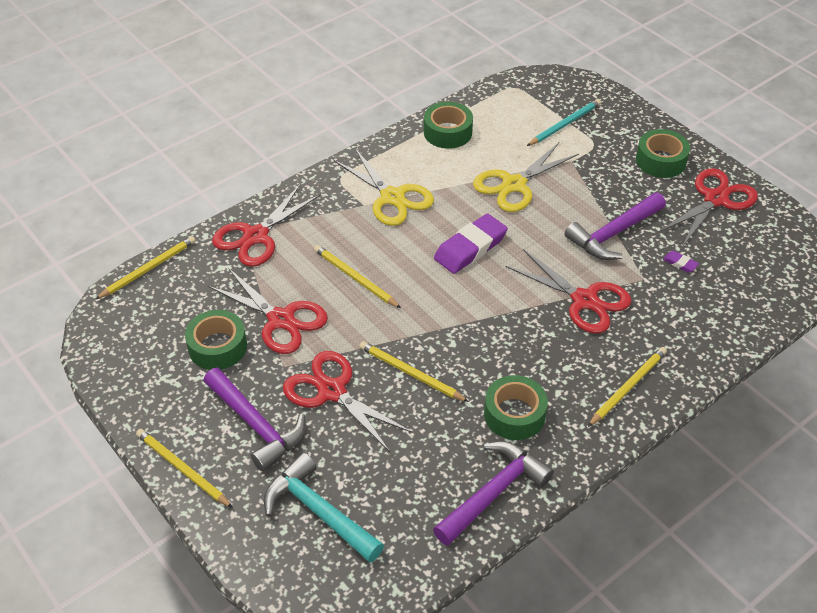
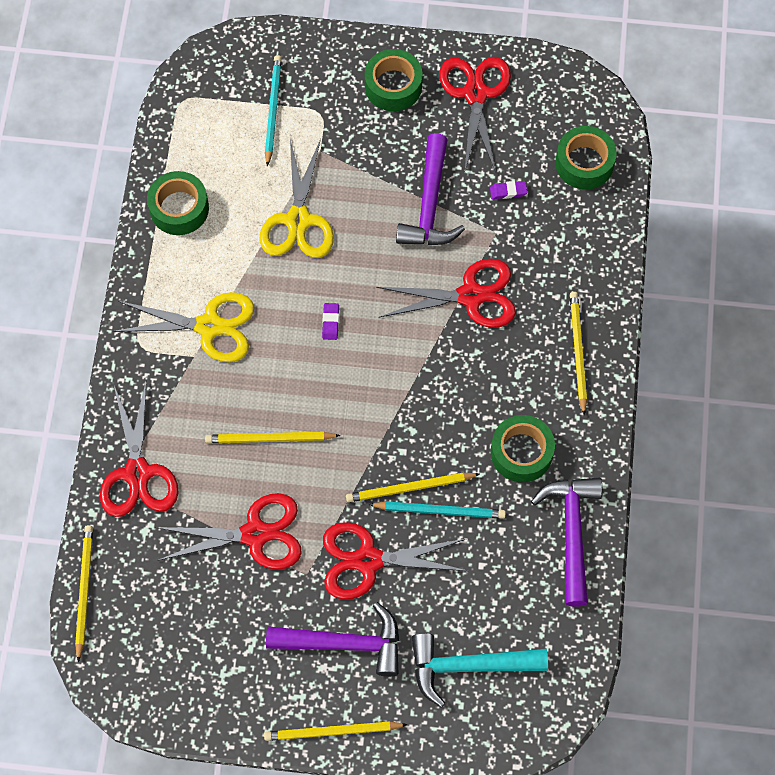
camera: 45 degrees left, 20 degrees up
(217, 347) = (233, 606): green tape -> green tape (584, 163)
(415, 402) = (440, 510): none -> turquoise pencil
(470, 248) = (330, 322): purple eraser -> purple eraser, size x0.43

